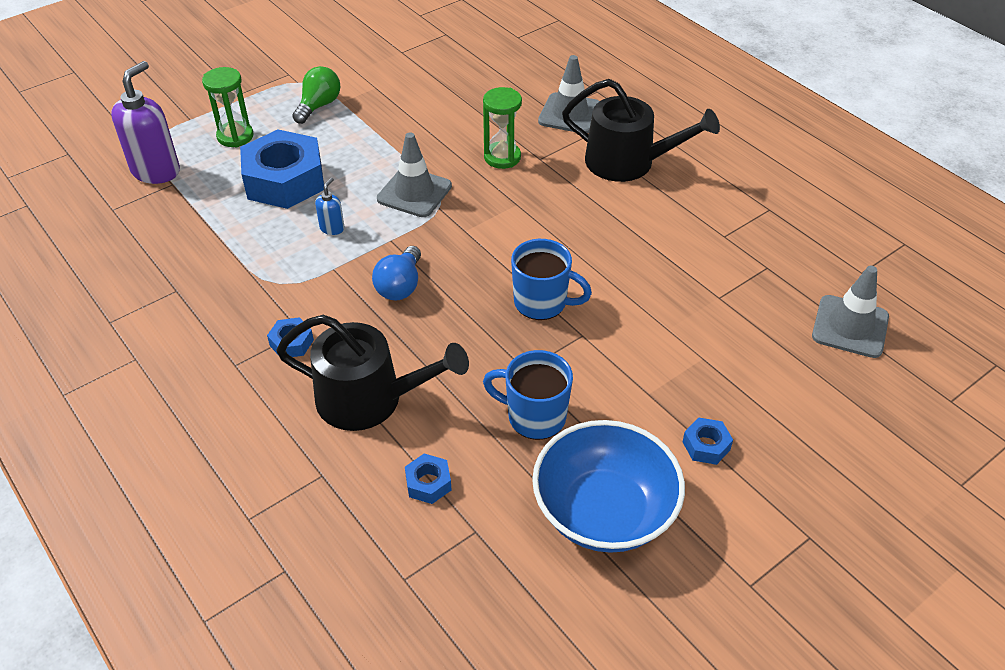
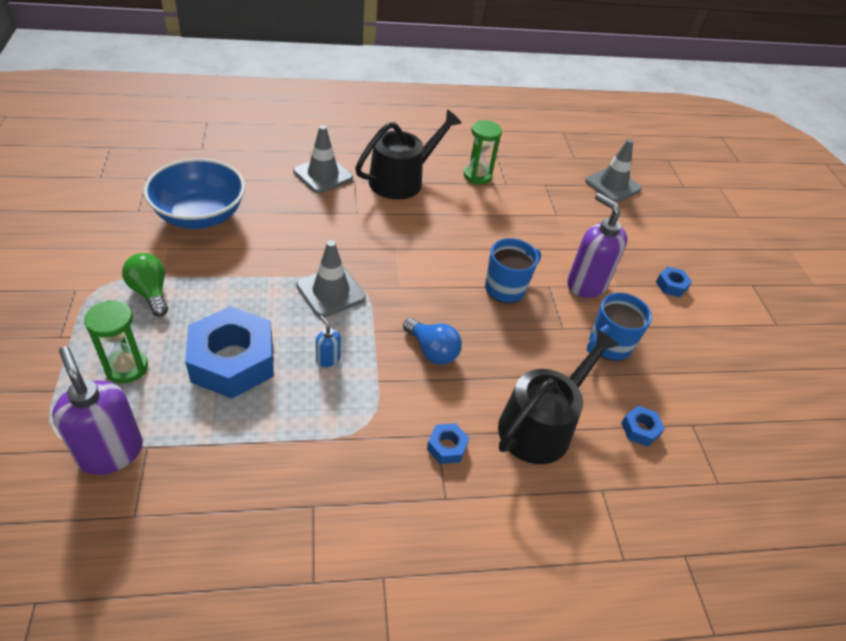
camera: 65 degrees left, 0 degrees up
(502, 157) = (337, 229): green hourglass -> green hourglass (477, 176)
(604, 511) = (702, 354): blue bowl -> blue bowl (200, 215)
(619, 365) = (586, 284): none -> purple soap dispenser

